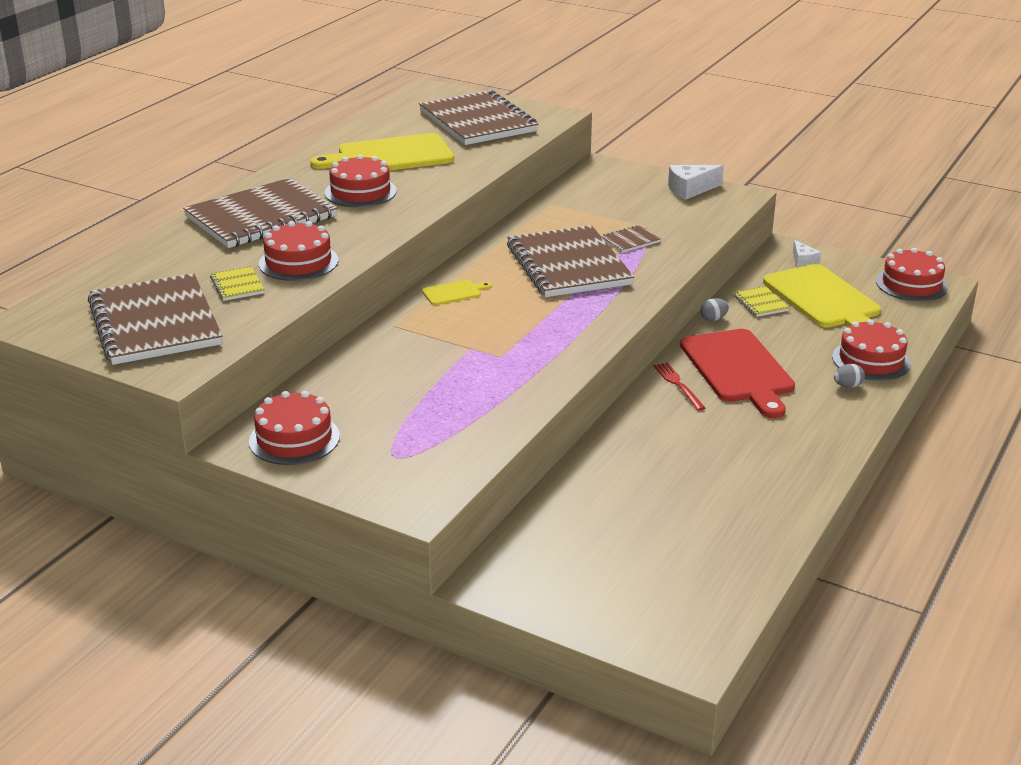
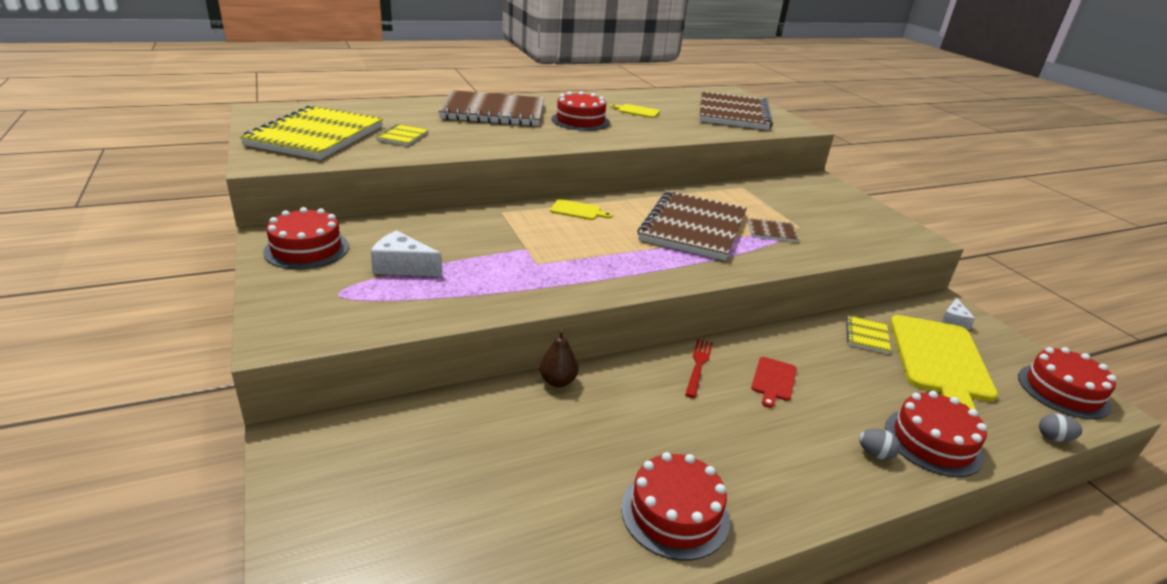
camera: 35 degrees right, 0 degrees up
(155, 323) = (316, 136): brown notebook -> yellow notebook
(298, 262) = (464, 139): red cake -> red cake (675, 513)
(390, 156) = (637, 111): yellow cutting board -> yellow cutting board, size x0.44
(600, 447) = (558, 381): none -> brown pear
(690, 189) = (877, 218): white cheese -> white cheese (403, 266)
(713, 319) = (803, 328): grey egg -> grey egg (1053, 438)
(738, 369) = (773, 380): red cutting board -> red cutting board, size x0.44

